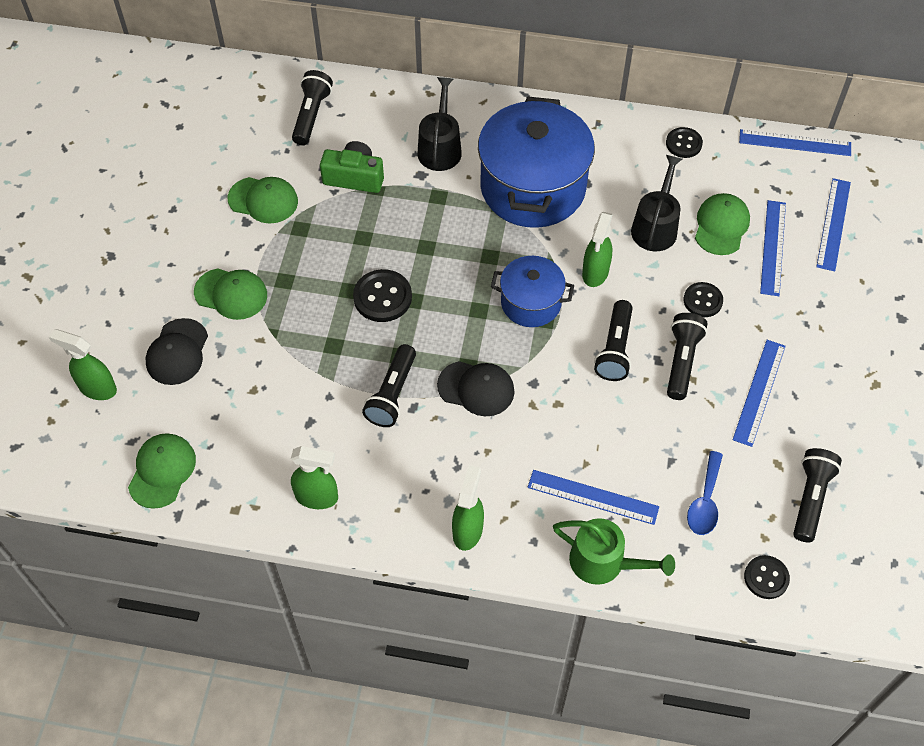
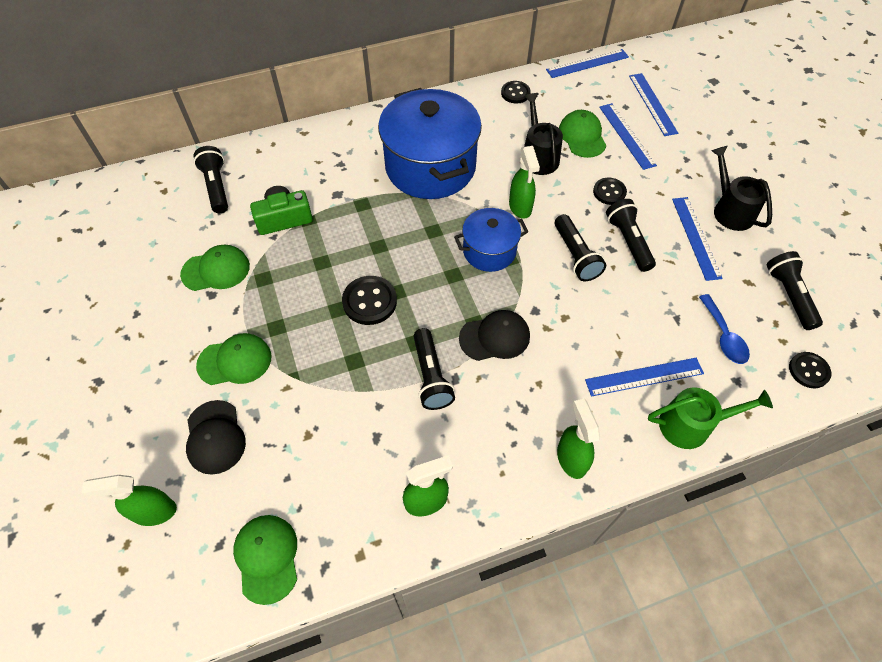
camera: 30 degrees left, 0 degrees up
(440, 148) = (339, 168): black watering can -> black watering can (730, 210)

